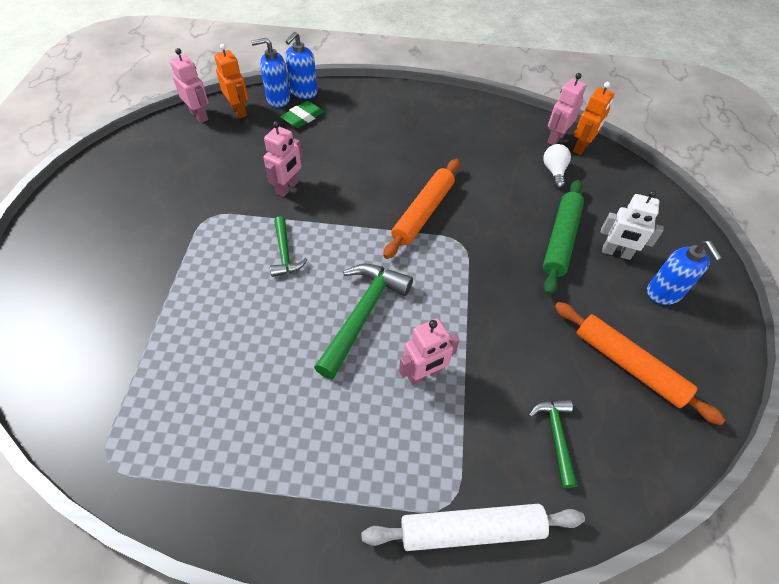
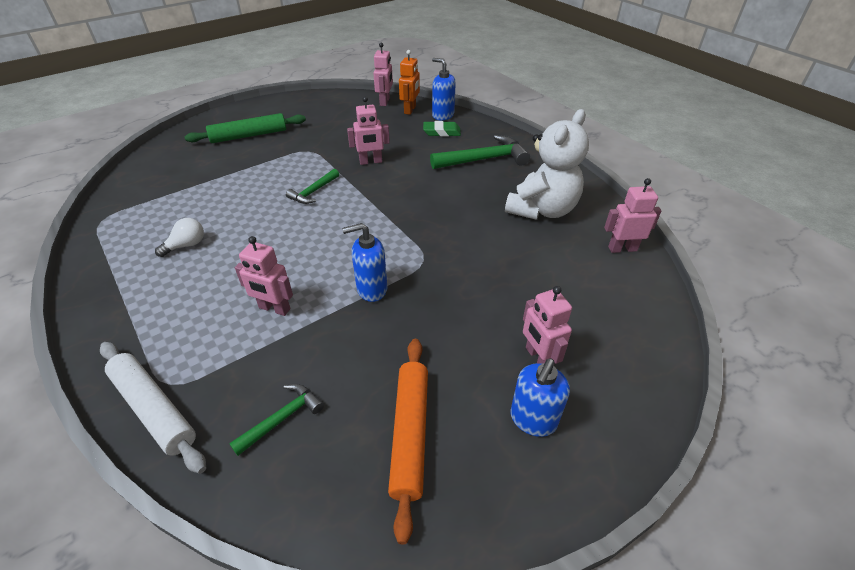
camera: 50 degrees right, 10 degrees down
(303, 92) = (465, 119): blue soap dispenser -> blue soap dispenser (371, 289)
(362, 315) = (298, 251): green hammer -> green hammer (483, 159)
(423, 213) = (428, 226): orange rolling pin -> none
(474, 141) = (542, 210): none -> white teddy bear
(554, 171) = (579, 268): white light bulb -> white light bulb (186, 245)
(560, 240) = (503, 313): green rolling pin -> green rolling pin (249, 135)
(581, 147) = (638, 269): orange robot -> none
(616, 253) = (538, 358): white robot -> pink robot

